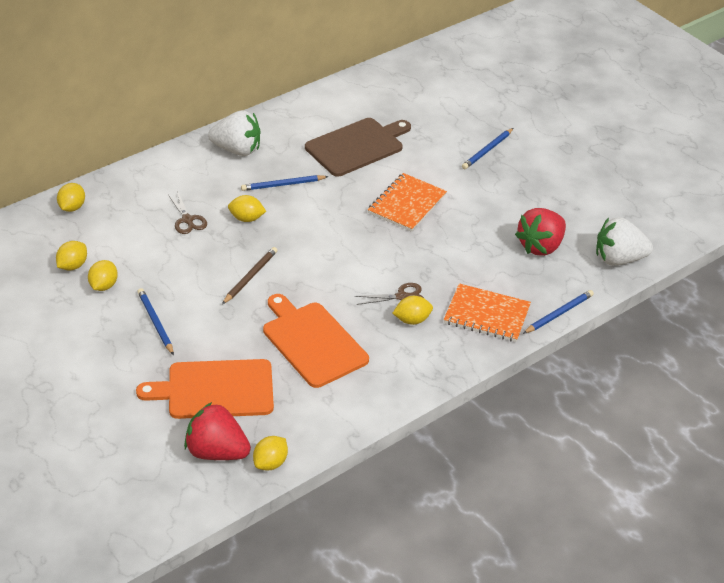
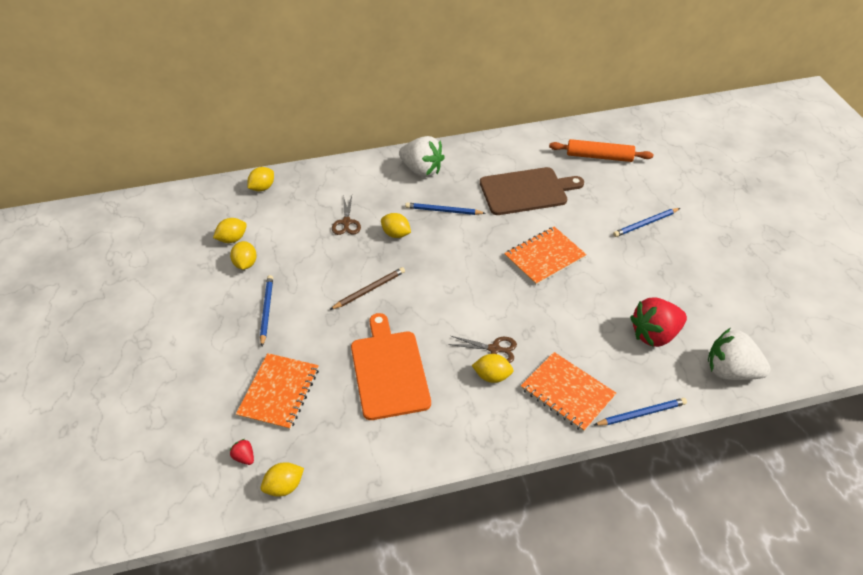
camera: 25 degrees right, 5 degrees up
(103, 286) = (245, 264): yellow lemon -> yellow lemon turned 45 degrees counterclockwise
(215, 389) = (279, 392): orange cutting board -> orange notebook
(216, 451) = (244, 457): red strawberry -> red strawberry, size x0.42
(412, 96) = (599, 156): none -> orange rolling pin

